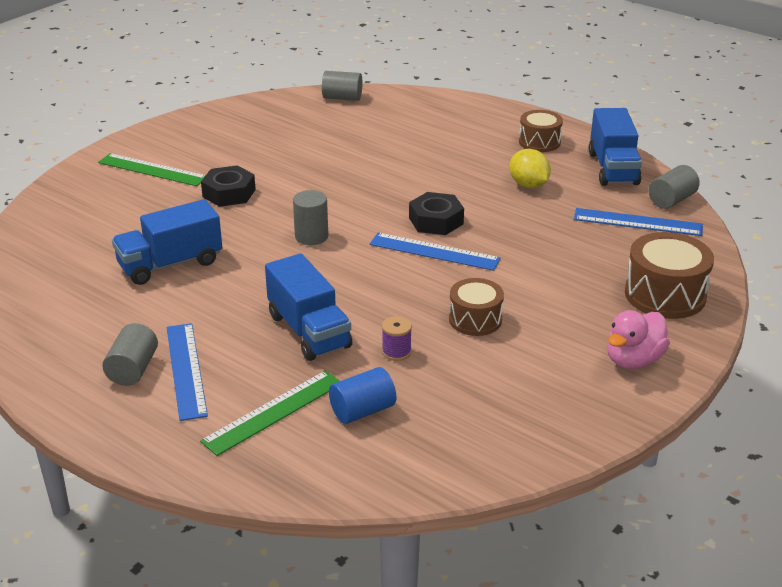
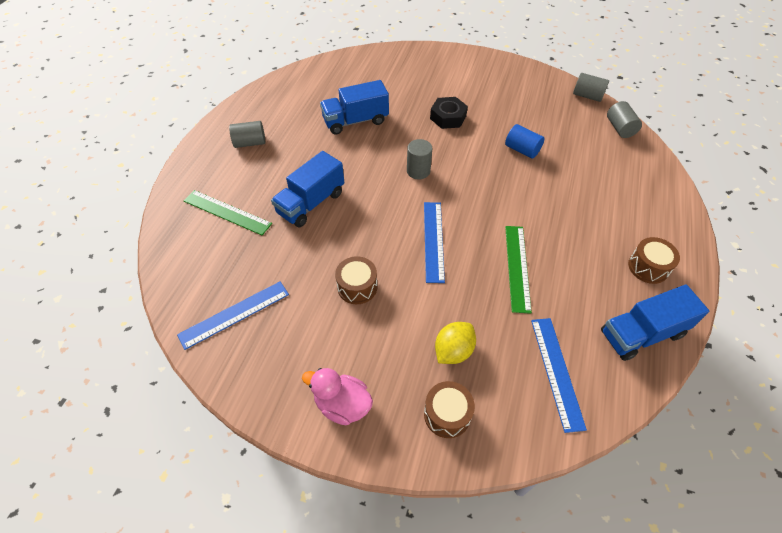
camera: 70 degrees right, 20 degrees up
(152, 170) = (454, 77): green ruler -> green ruler (517, 267)
(170, 264) = (355, 121): blue truck -> blue truck turned 60 degrees counterclockwise
(186, 370) = (255, 163): blue ruler -> blue ruler (234, 314)
(362, 411) = (238, 253): blue cylinder -> blue cylinder (522, 150)
(396, 352) = (304, 253): purple spool -> none
(436, 221) = (476, 230): black nut -> none
(528, 185) = (567, 276): yellow lemon -> yellow lemon (453, 351)
(665, 295) = (447, 414): brown drum -> brown drum, size x0.64
(671, 200) = (615, 395): grey cylinder -> grey cylinder (587, 96)

